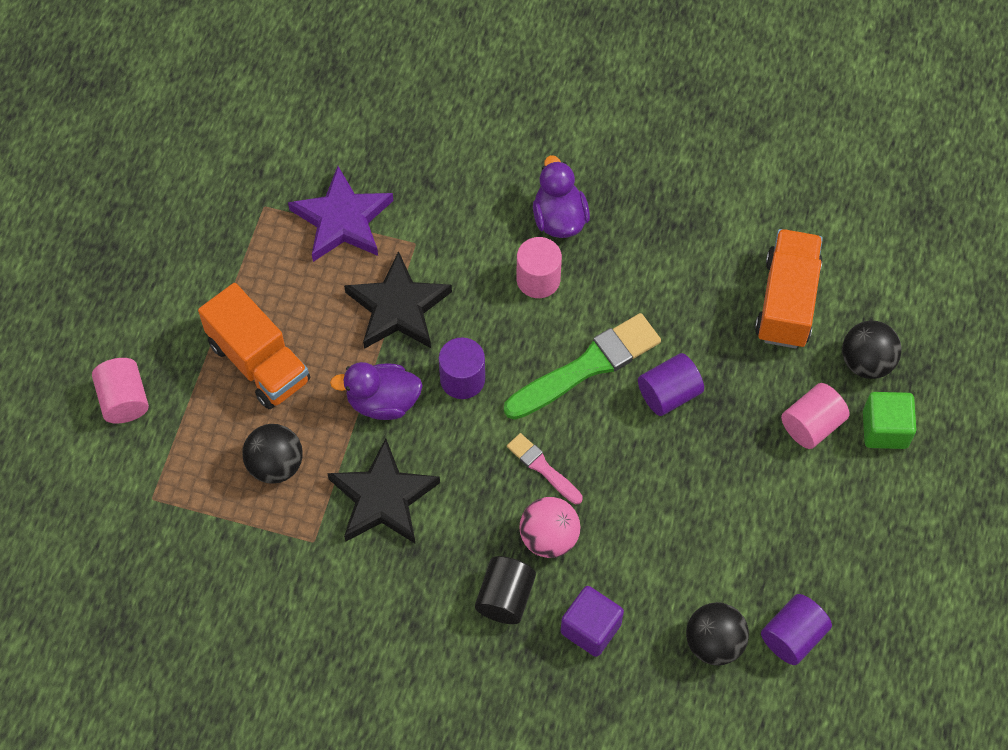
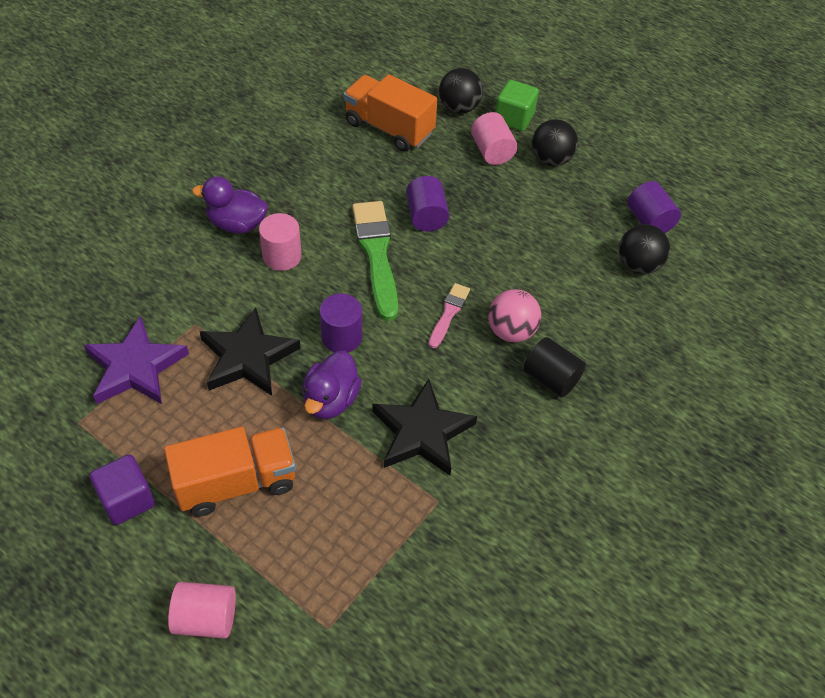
camera: 70 degrees left, 10 degrees down
(275, 465) = (348, 505): black ball -> black ball (551, 159)
(542, 468) = (449, 313): pink brush -> pink brush turned 135 degrees clockwise
(590, 628) = (599, 333): purple cube -> purple cube (127, 500)

